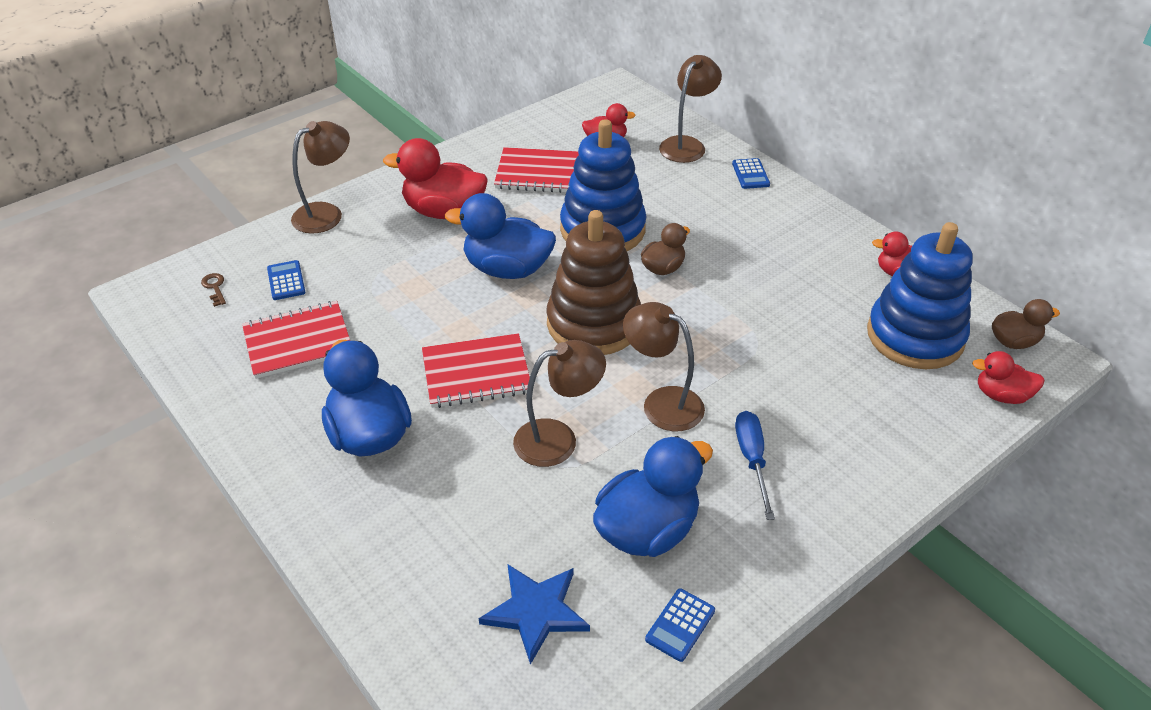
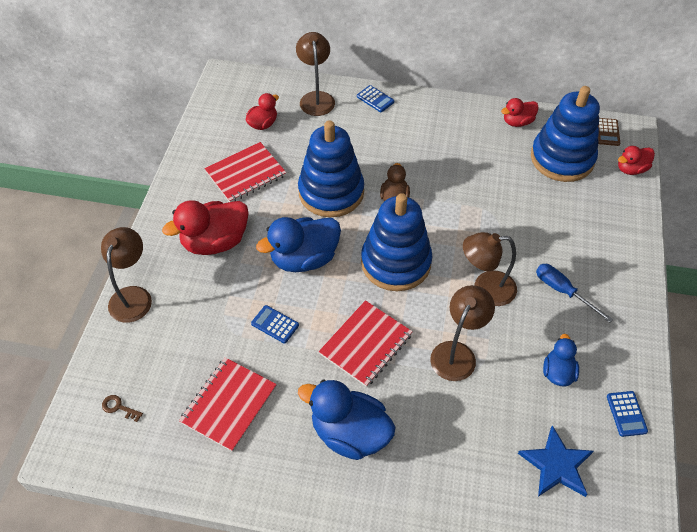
camera: 40 degrees left, 10 degrees up
(286, 281) = (166, 366): blue calculator -> blue calculator (275, 324)
(593, 323) = (396, 262): brown stacking toy -> blue stacking toy
(647, 530) = (557, 372): blue duck -> blue duck, size x0.56
(1014, 342) = (607, 132): brown duck -> brown calculator

